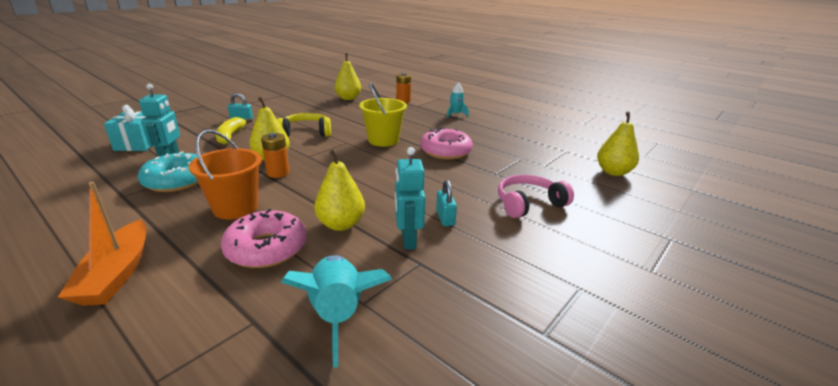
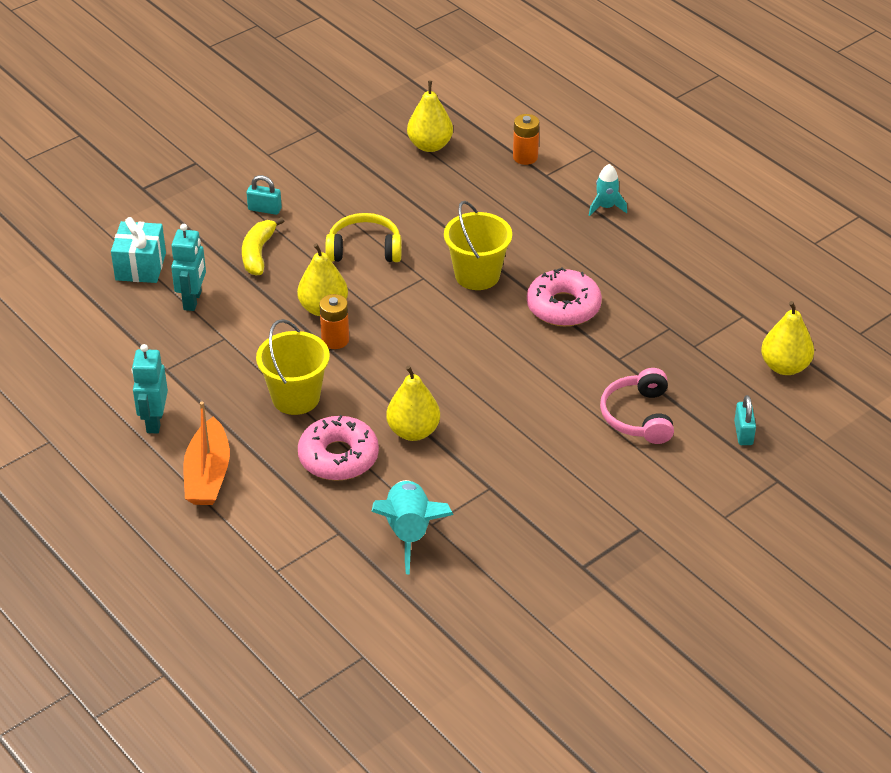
camera: 10 degrees right, 15 degrees up
(177, 180) = (217, 346): turquoise donut -> none
(235, 208) = (296, 398): orange bucket -> yellow bucket
(408, 240) = (483, 458): turquoise robot -> turquoise robot (154, 421)
(445, 218) = (531, 431): turquoise padlock -> turquoise padlock (743, 433)
(528, 204) = (638, 416): pink headphones -> pink headphones turned 75 degrees counterclockwise

